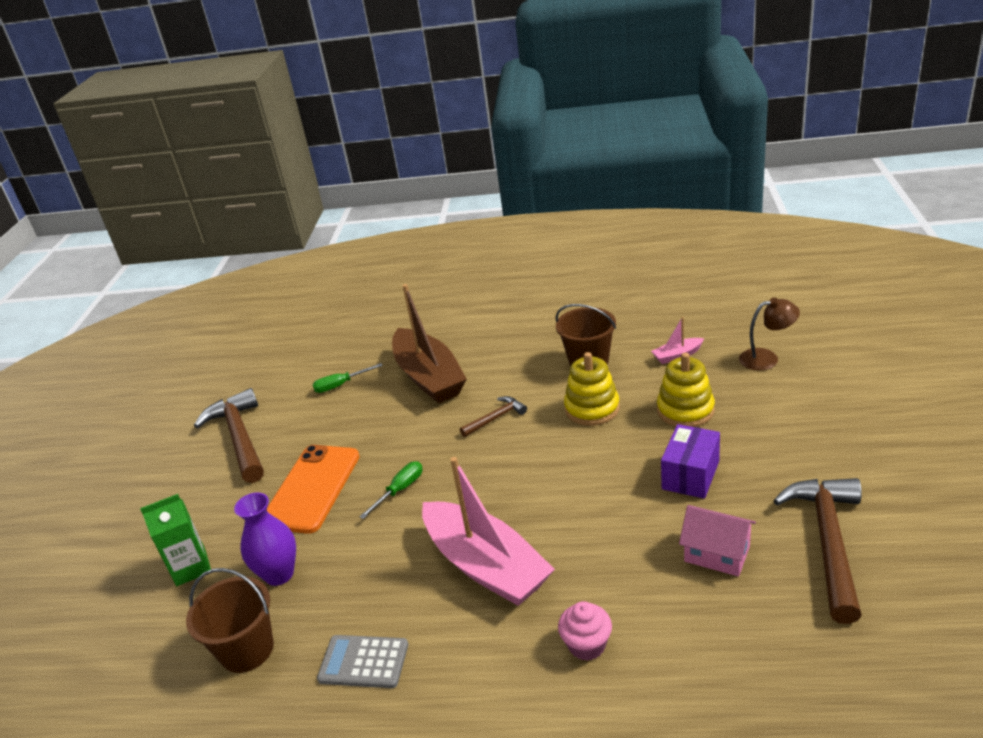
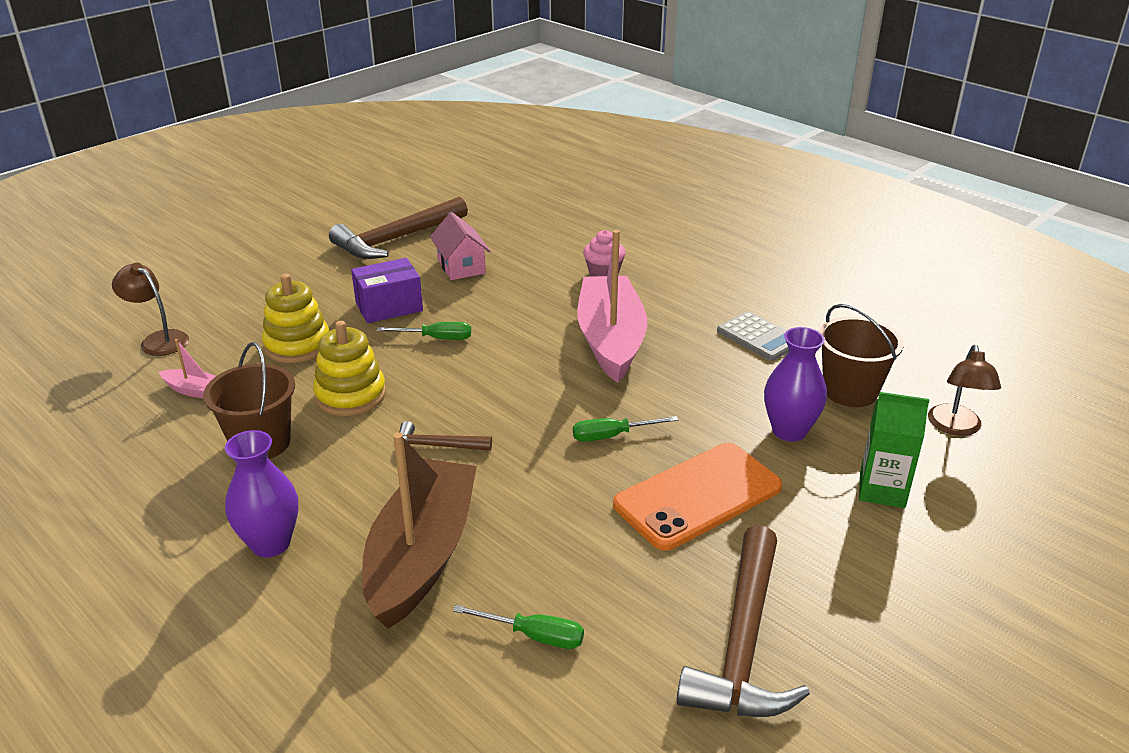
camera: 145 degrees left, 0 degrees up
(142, 667) = (955, 427): none -> brown lamp
(503, 340) = (270, 543): none -> purple vase
(611, 476) = (436, 338): none -> green screwdriver

